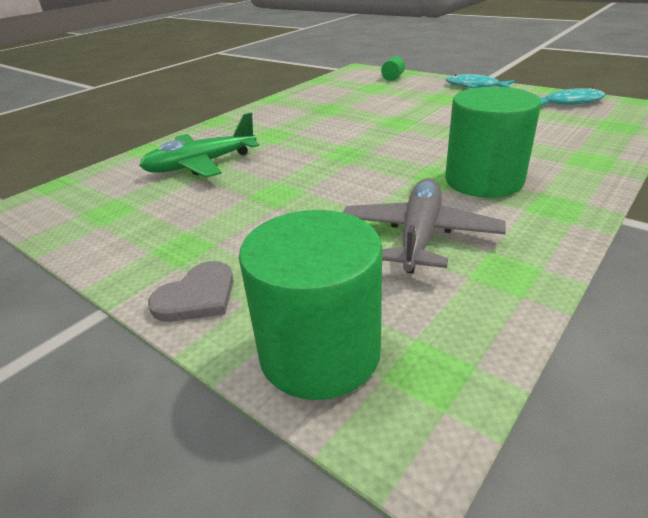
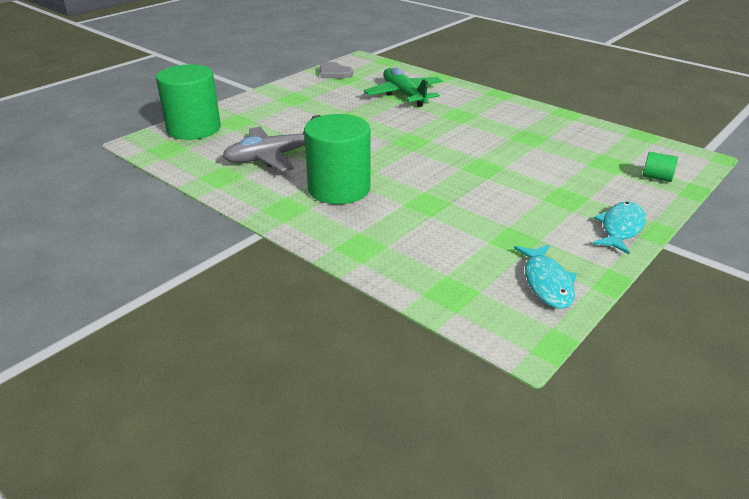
camera: 90 degrees right, 0 degrees up
(197, 296) = (249, 104): grey heart -> grey heart (334, 73)
(419, 235) = (273, 157): grey plane -> grey plane turned 135 degrees clockwise

